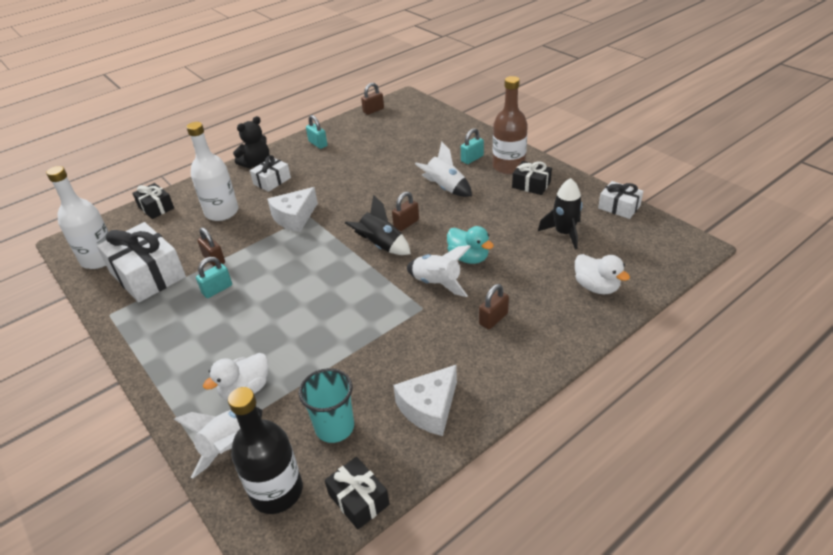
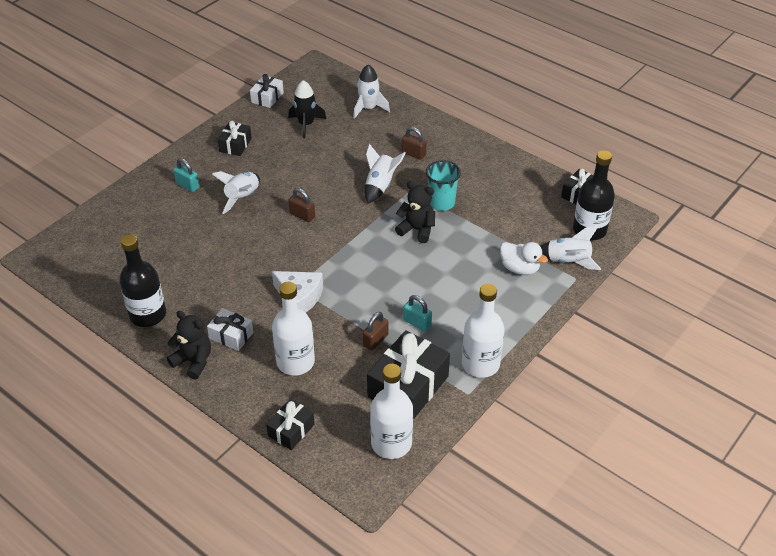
camera: 105 degrees left, 5 degrees up
(135, 329) = (480, 364): none -> white bottle
(147, 275) = (408, 386): white gift -> black gift
(318, 144) = (148, 315): turquoise padlock -> black bottle
(334, 427) = (534, 214): turquoise cup -> turquoise cup (441, 203)
(352, 305) = (417, 230): none -> black teddy bear
(373, 110) = (67, 280): brown padlock -> none
(381, 246) = (337, 226): black rocket -> none
(429, 408) = (503, 174): white cheese -> none
(468, 258) = (345, 172): turquoise duck -> none
(508, 166) = (203, 160): brown bottle -> none
(596, 287) = (368, 108): white duck -> white rocket

